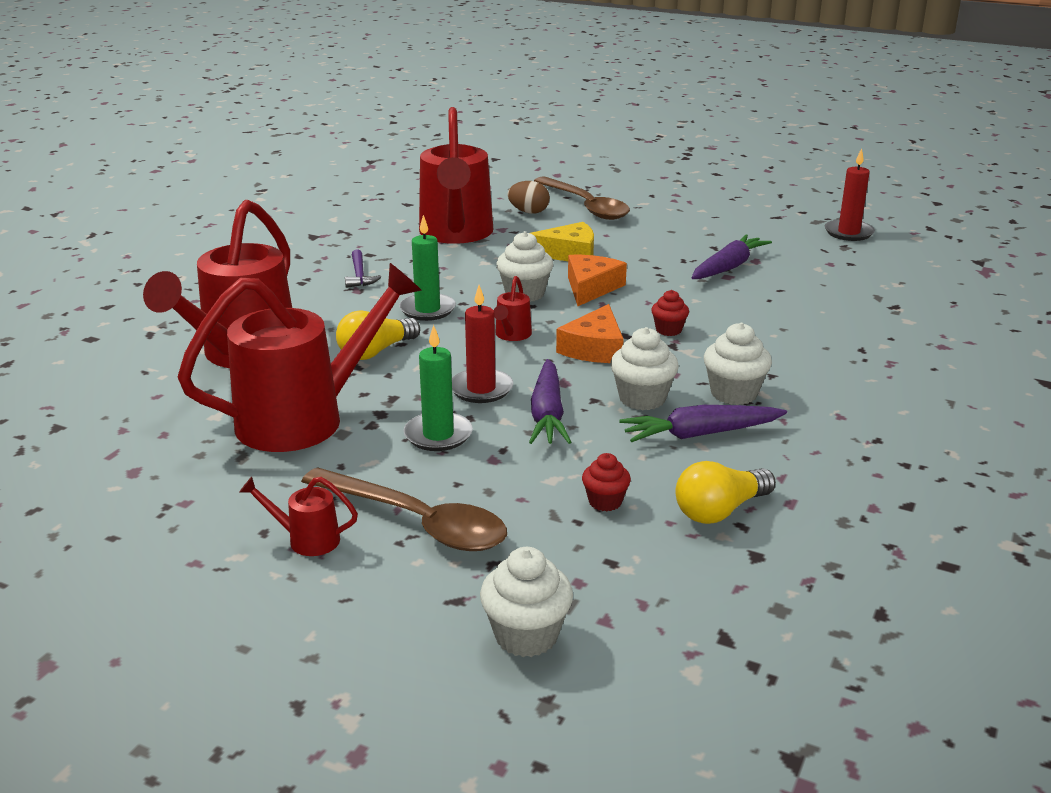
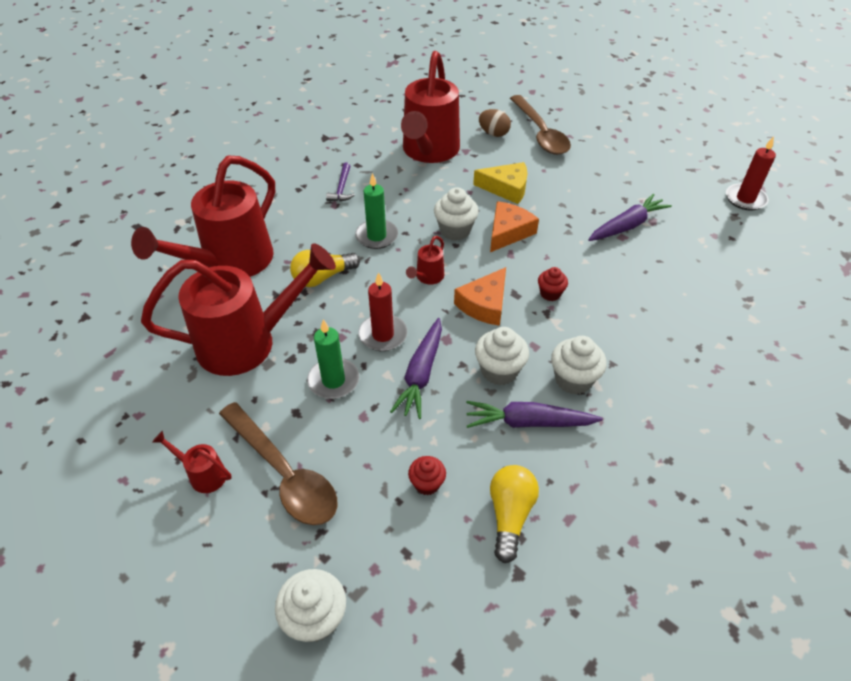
camera: 15 degrees right, 20 degrees up
(720, 511) = (510, 515): yellow light bulb -> yellow light bulb turned 120 degrees clockwise

